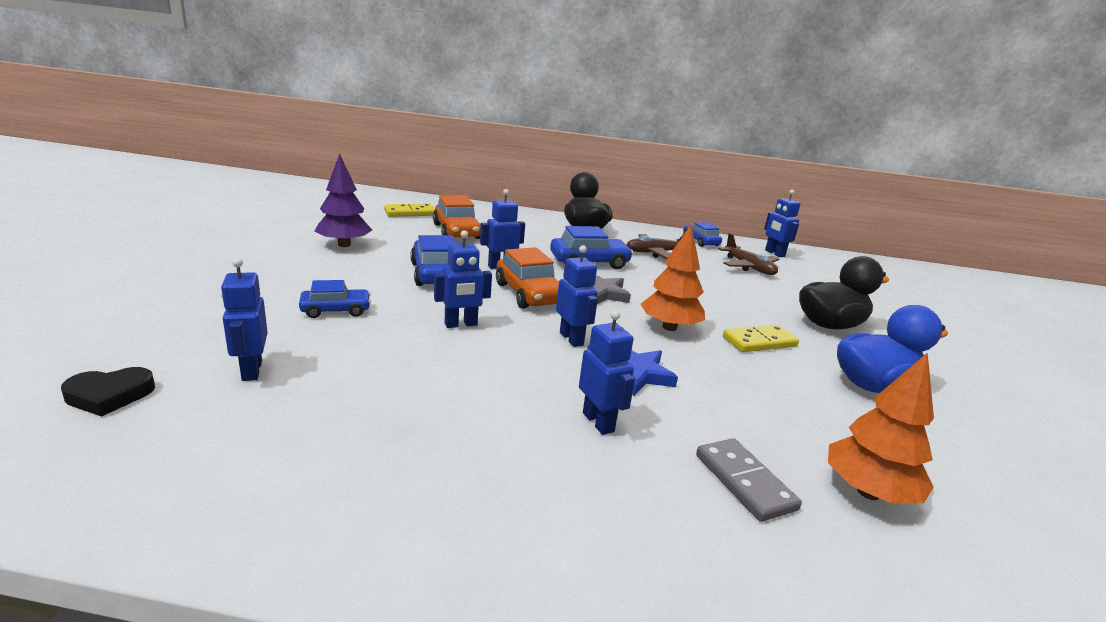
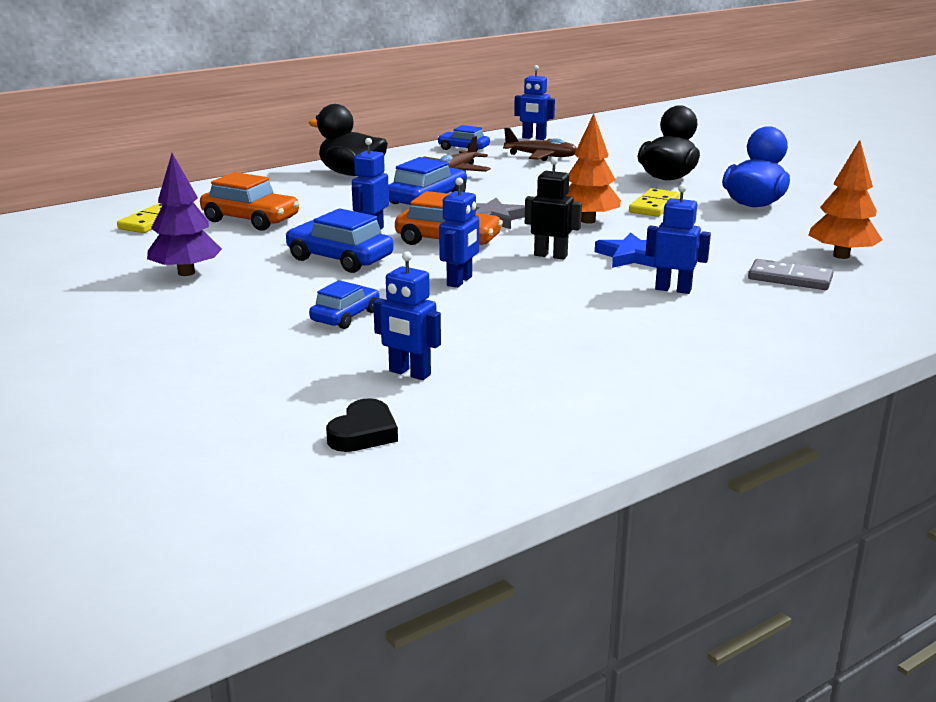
camera: 40 degrees left, 0 degrees up
(571, 339) = (550, 255): blue robot -> black robot

